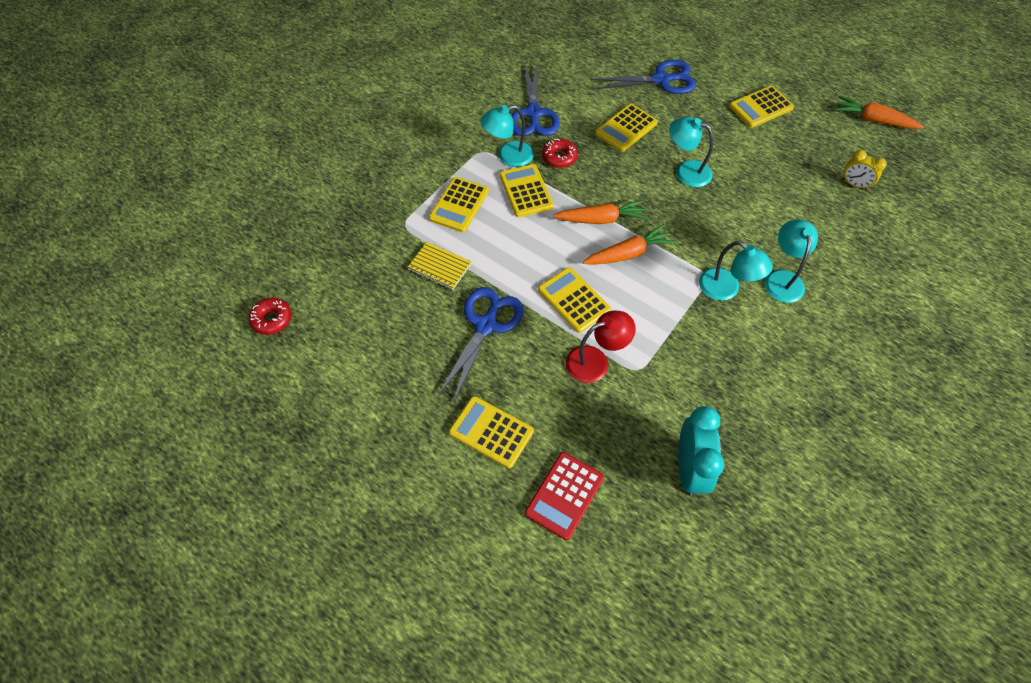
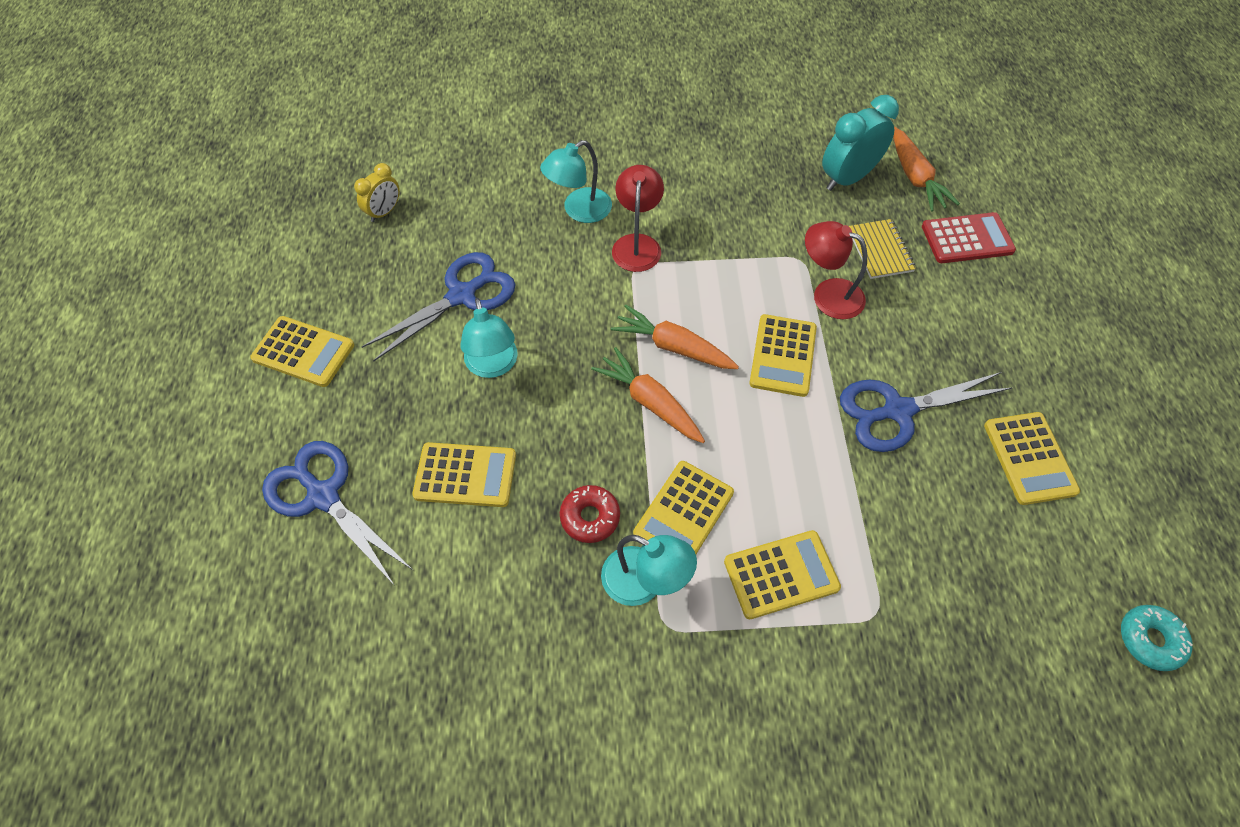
camera: 130 degrees left, 0 degrees up
(272, 319) = (1150, 640): red donut -> turquoise donut
(439, 267) = (885, 516): yellow notebook -> yellow notebook (880, 250)
(491, 432) = (985, 324): yellow calculator -> yellow calculator (1029, 458)
(533, 113) = (531, 616): blue scissors -> blue scissors (462, 295)
(726, 289) = (637, 244): turquoise lamp -> red lamp
(854, 185) = (384, 212): yellow clock -> yellow clock turned 45 degrees clockwise
(873, 120) = (248, 238): orange carrot -> orange carrot (915, 177)

